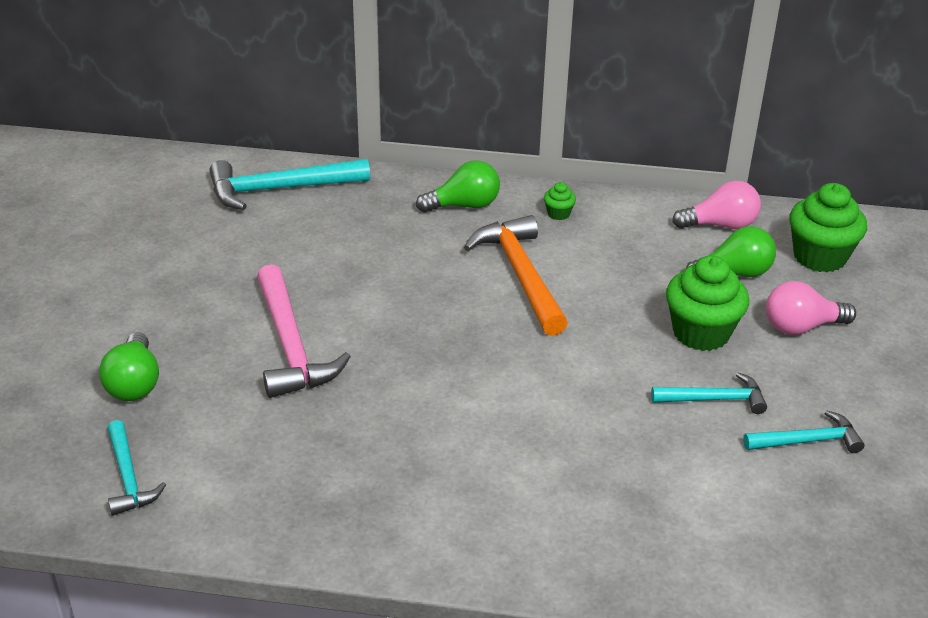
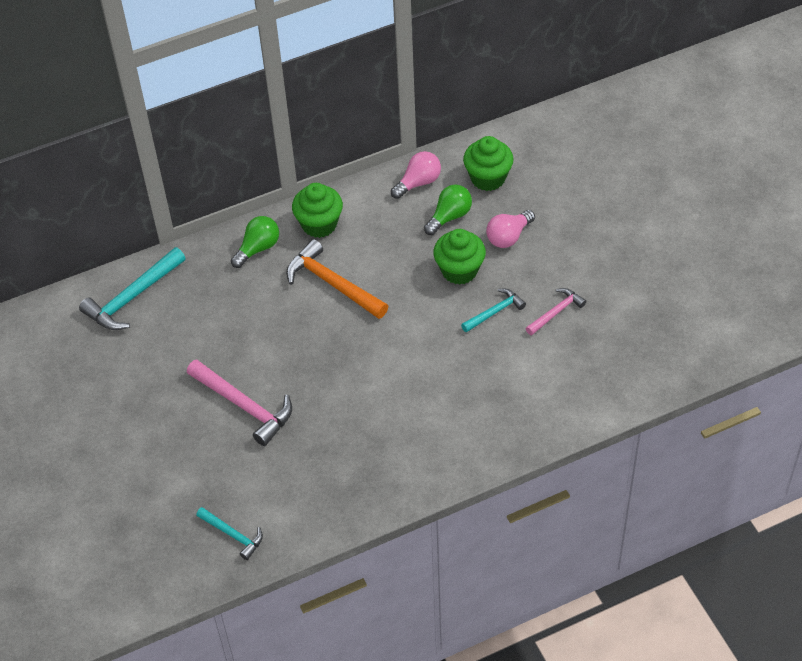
camera: 30 degrees left, 15 degrees up
(134, 383) = (179, 480): green light bulb -> none
(558, 214) = (319, 224): green cupcake -> green cupcake, size x2.23
(807, 441) = (556, 312): turquoise hammer -> pink hammer

